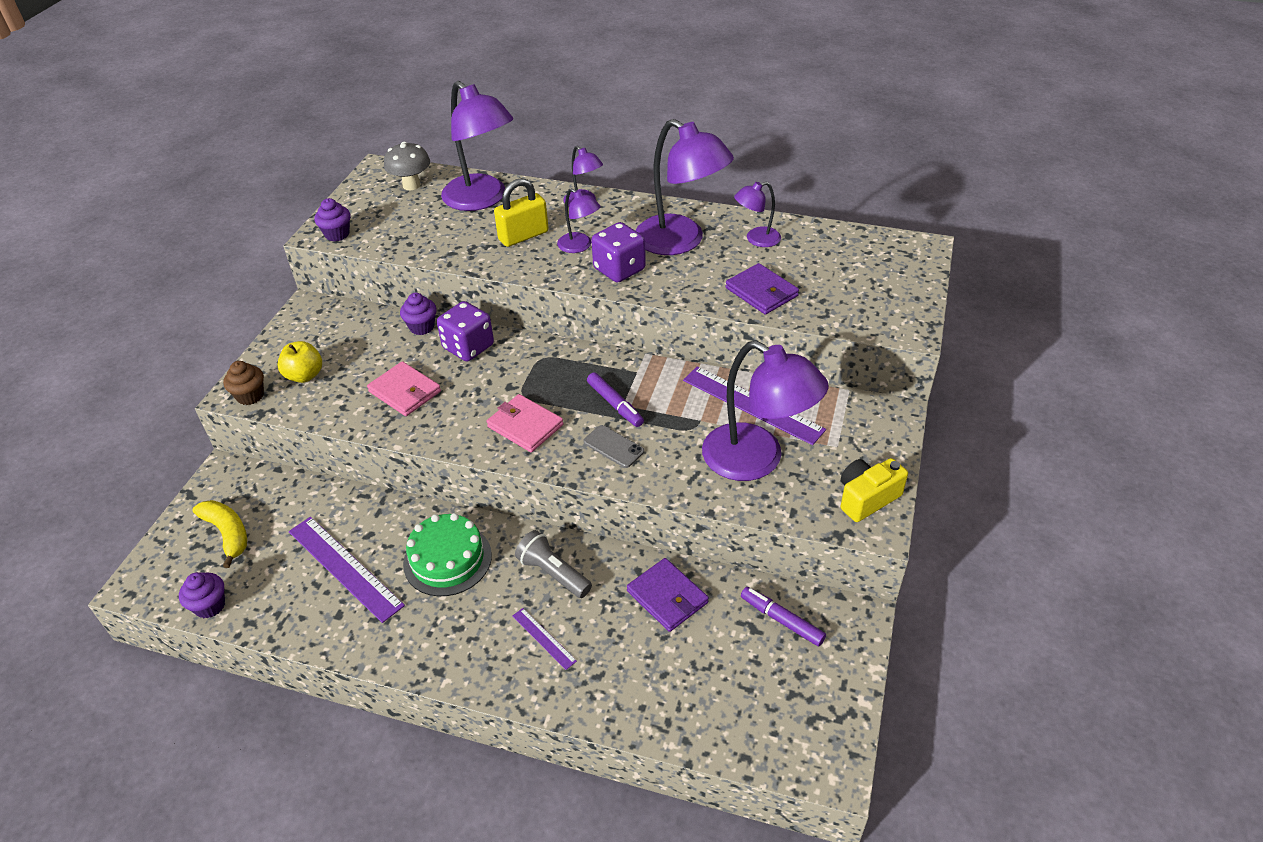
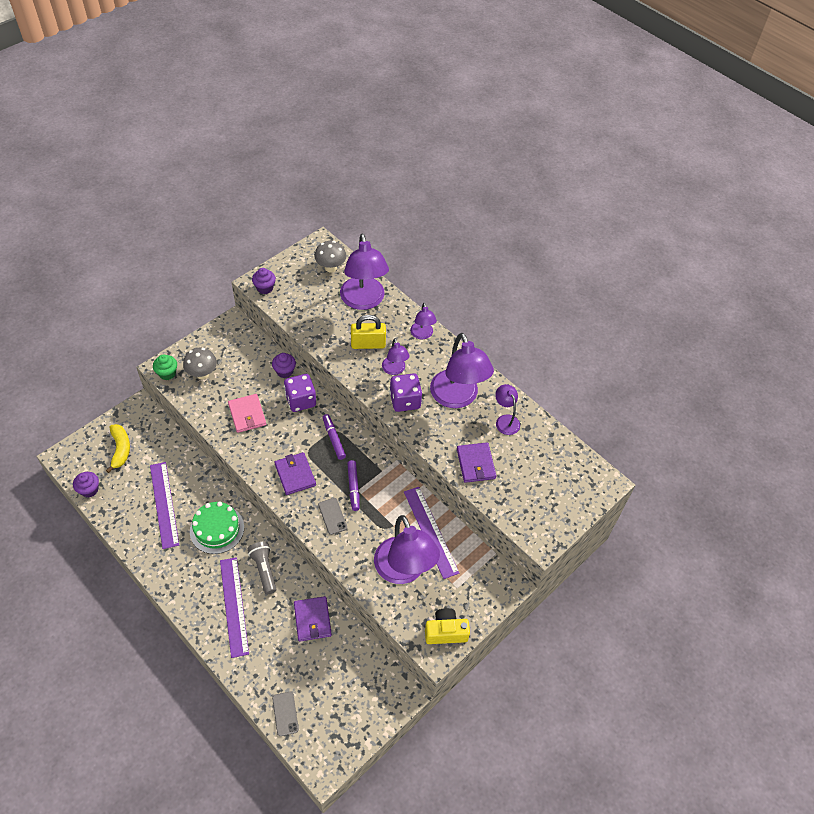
camera: 25 degrees right, 10 degrees up
(250, 396) = (167, 373): brown cupcake -> green cupcake
(304, 375) = (202, 374): yellow apple -> grey mushroom
(525, 426) = (295, 475): pink wallet -> purple wallet
(544, 638) = (234, 606): purple ruler -> purple ruler, size x2.03
(723, 731) = (285, 713): none -> grey phone
(756, 239) = (505, 420): purple lamp -> purple lamp turned 60 degrees clockwise
(781, 620) = (362, 670): purple marker -> purple marker (334, 439)

